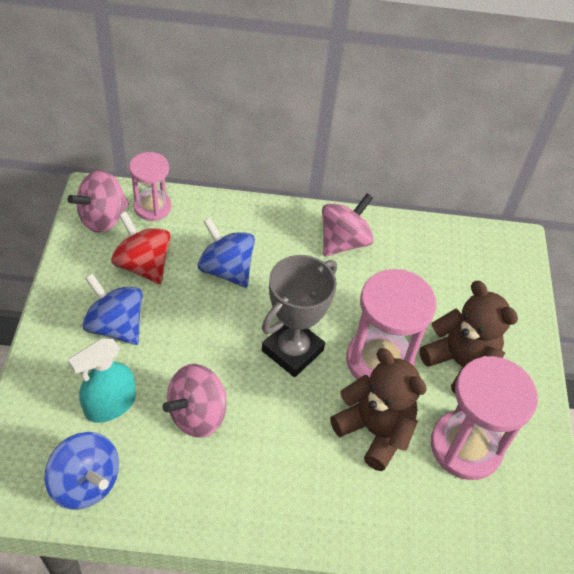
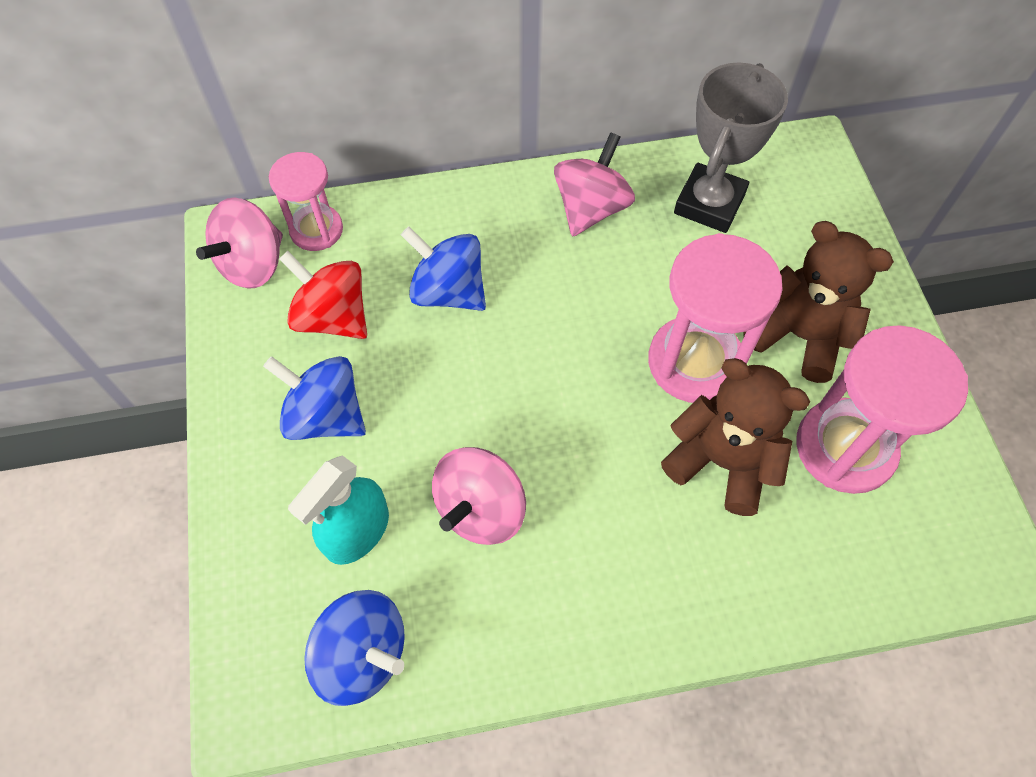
camera: 10 degrees left, 10 degrees up
(292, 350) = (576, 381): grey trophy -> grey trophy (709, 204)

